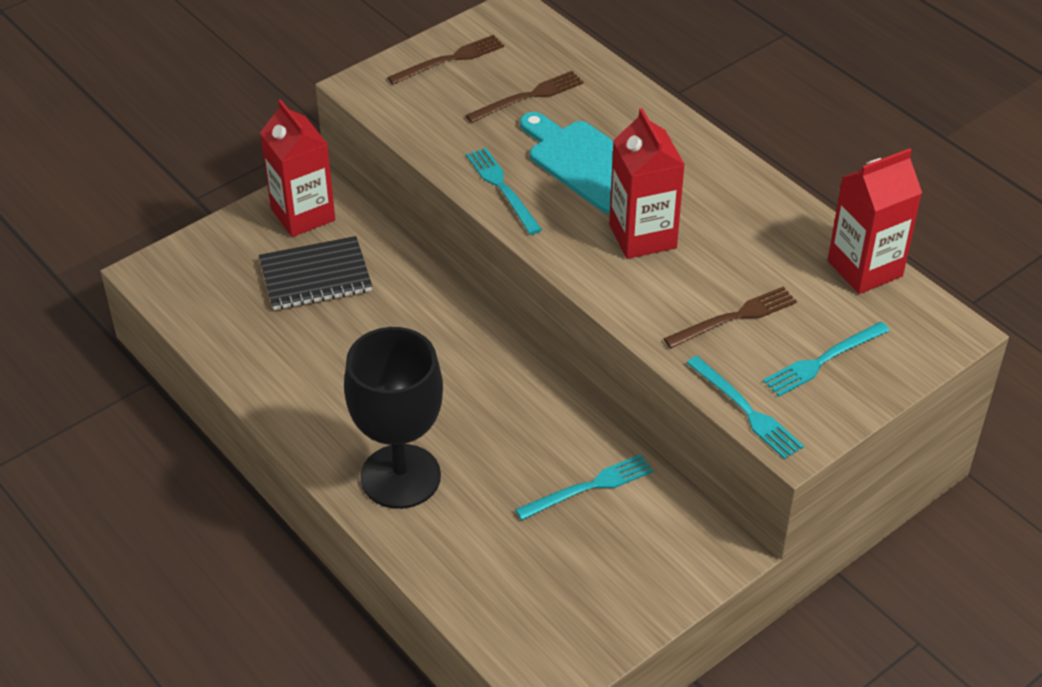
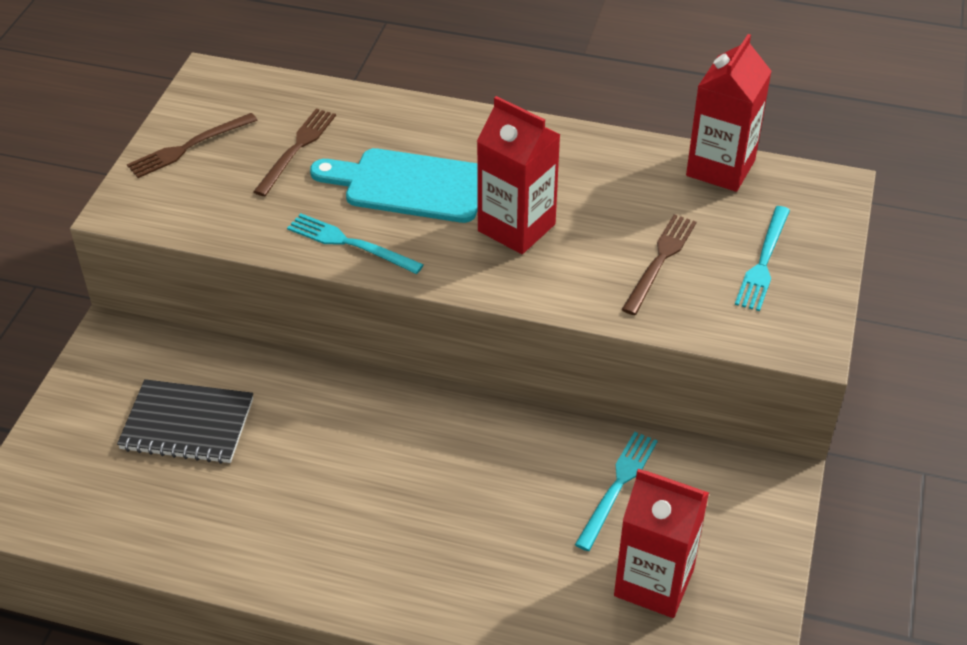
camera: 35 degrees left, 0 degrees up
(303, 215) = (121, 370): red carton -> red carton (654, 582)
(315, 276) = (187, 424): black notebook -> black notebook turned 60 degrees clockwise
(400, 476) = (442, 574): black goblet -> none
(450, 60) = (189, 147): brown fork -> brown fork turned 150 degrees counterclockwise
(746, 410) = (746, 337): turquoise fork -> none

